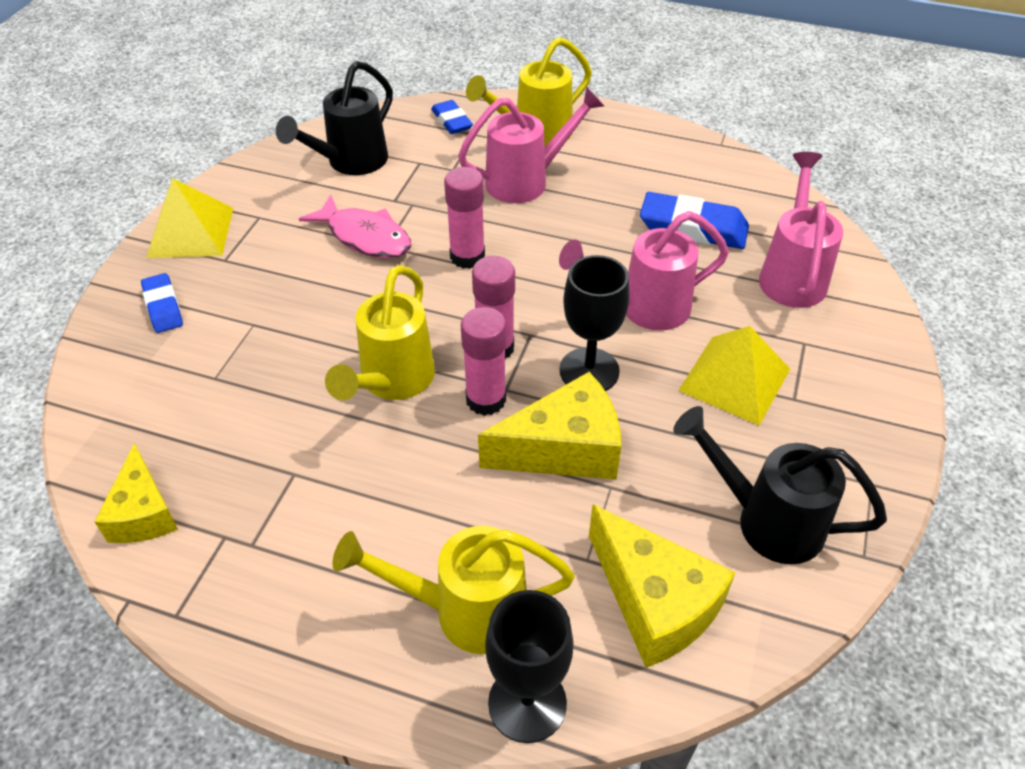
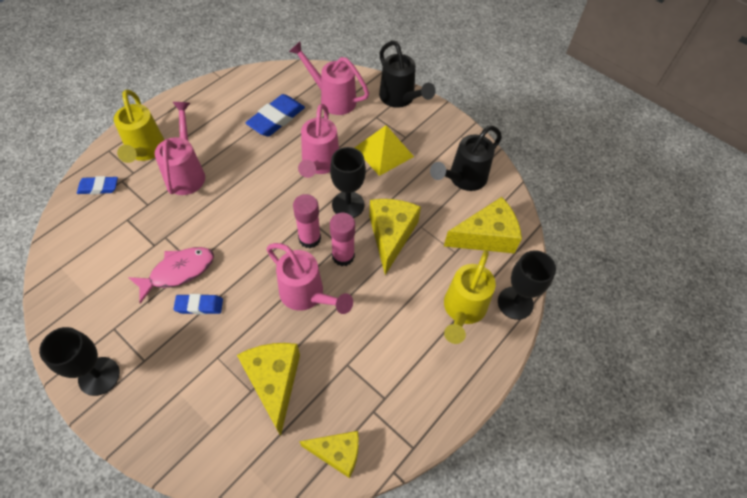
camera: 70 degrees left, 10 degrees up
(163, 307) = (167, 410): blue eraser -> blue eraser (199, 306)
(191, 232) = (99, 376): yellow pyramid -> black goblet
(234, 397) = (274, 382): none -> yellow cheese
(350, 163) = (97, 258): black watering can -> black watering can (400, 99)
(391, 382) = (307, 296): yellow watering can -> pink watering can
(467, 257) = (231, 225): pink glue stick -> none

